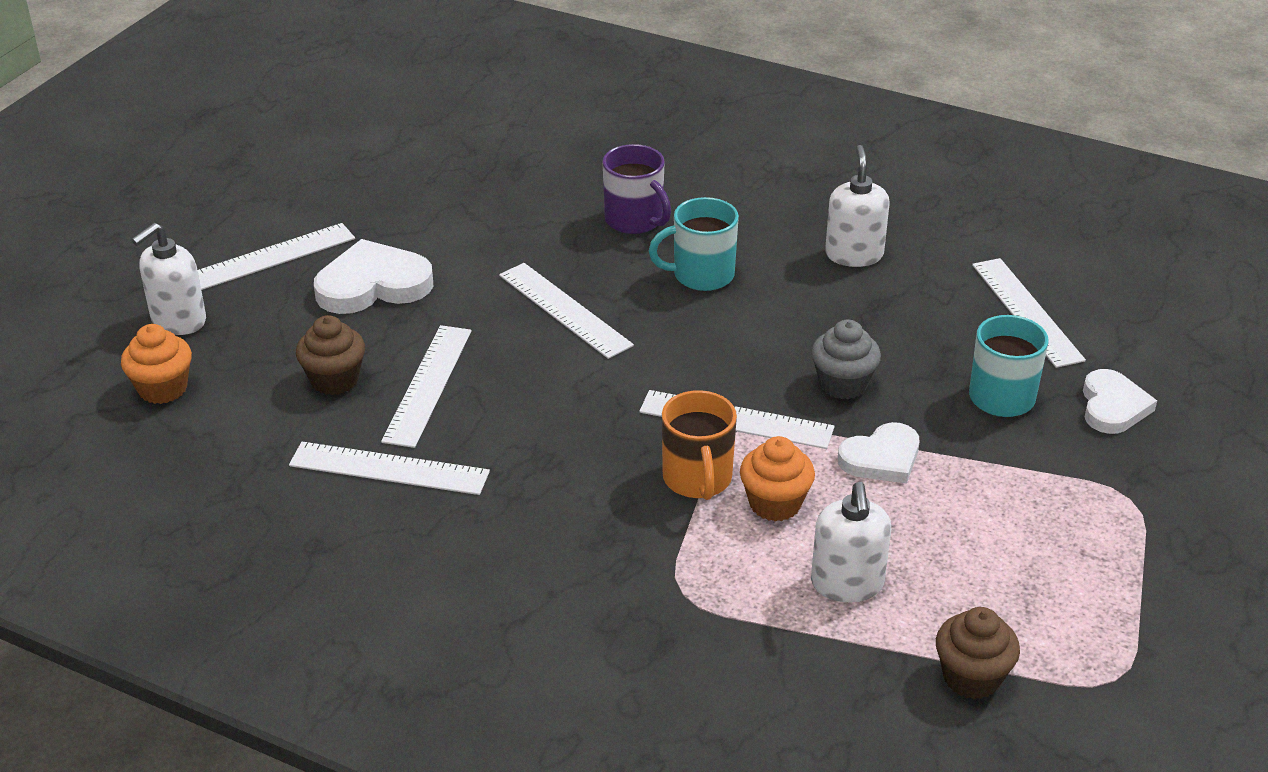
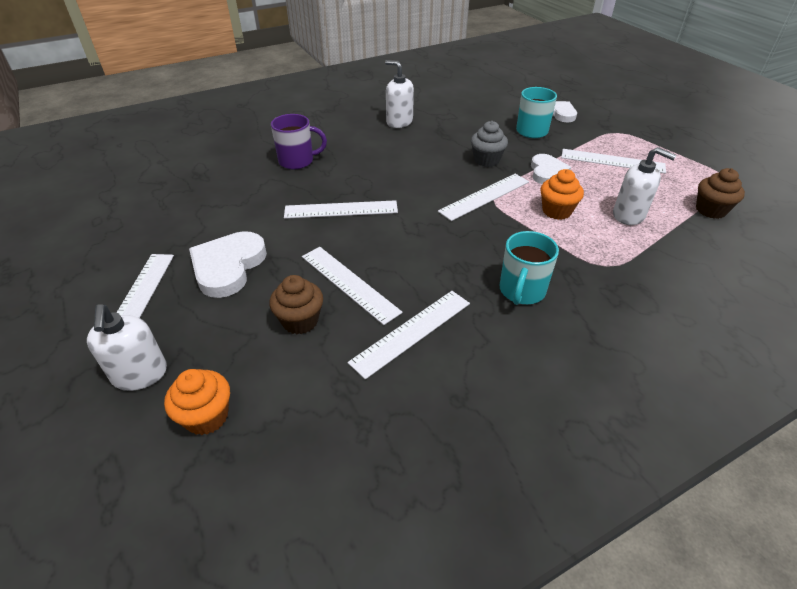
camera: 55 degrees left, 5 degrees up
(697, 479) = (520, 225): orange mug -> none
(701, 275) = (365, 161): turquoise mug -> turquoise mug (521, 291)
(1027, 311) = (482, 105): white ruler -> white ruler (612, 161)

